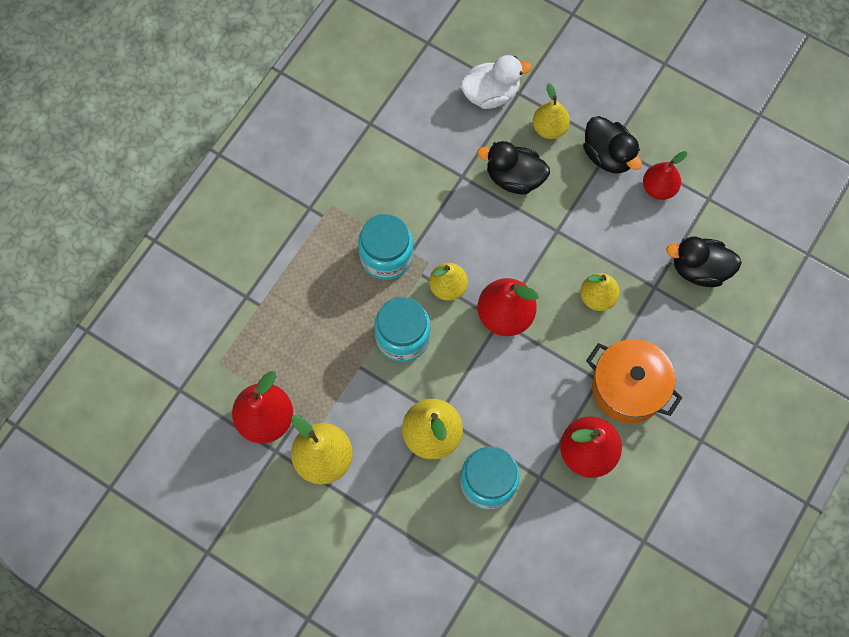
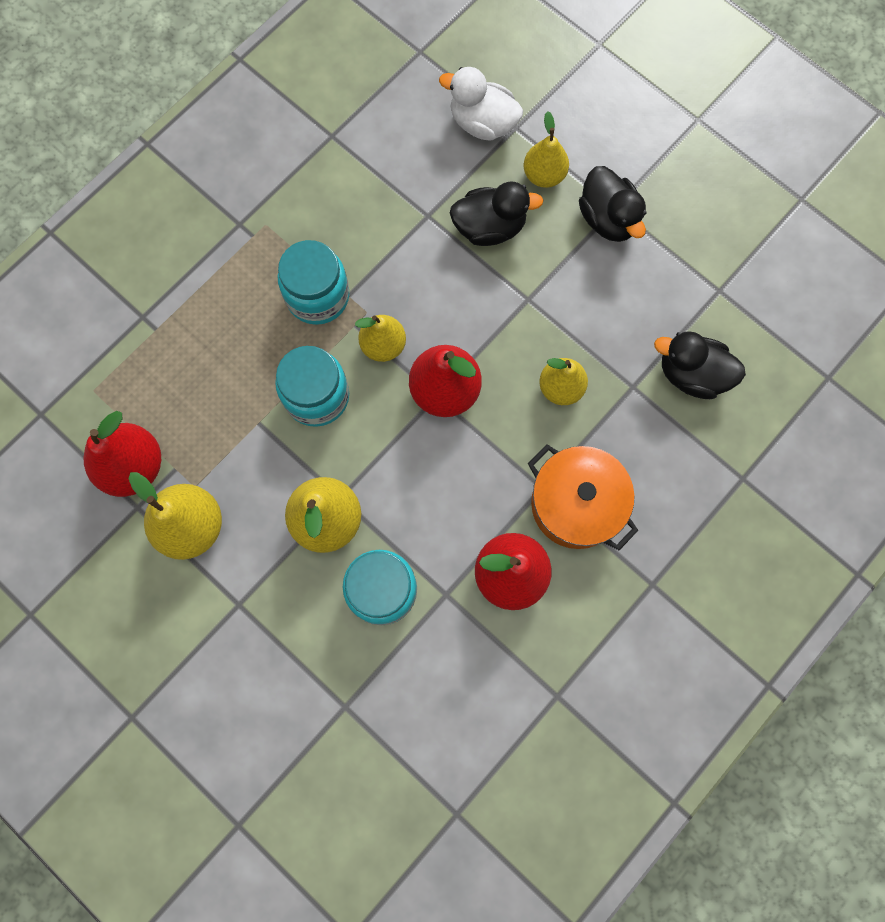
camera: 10 degrees right, 5 degrees up
(491, 93) = (482, 123): white duck -> white duck turned 150 degrees counterclockwise
(514, 178) = (489, 227): black duck -> black duck turned 150 degrees clockwise
(659, 188) = (662, 268): red pear -> none

